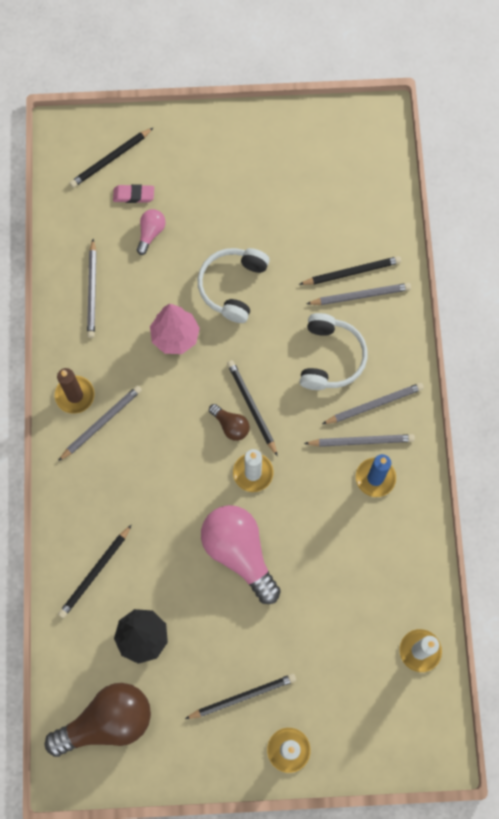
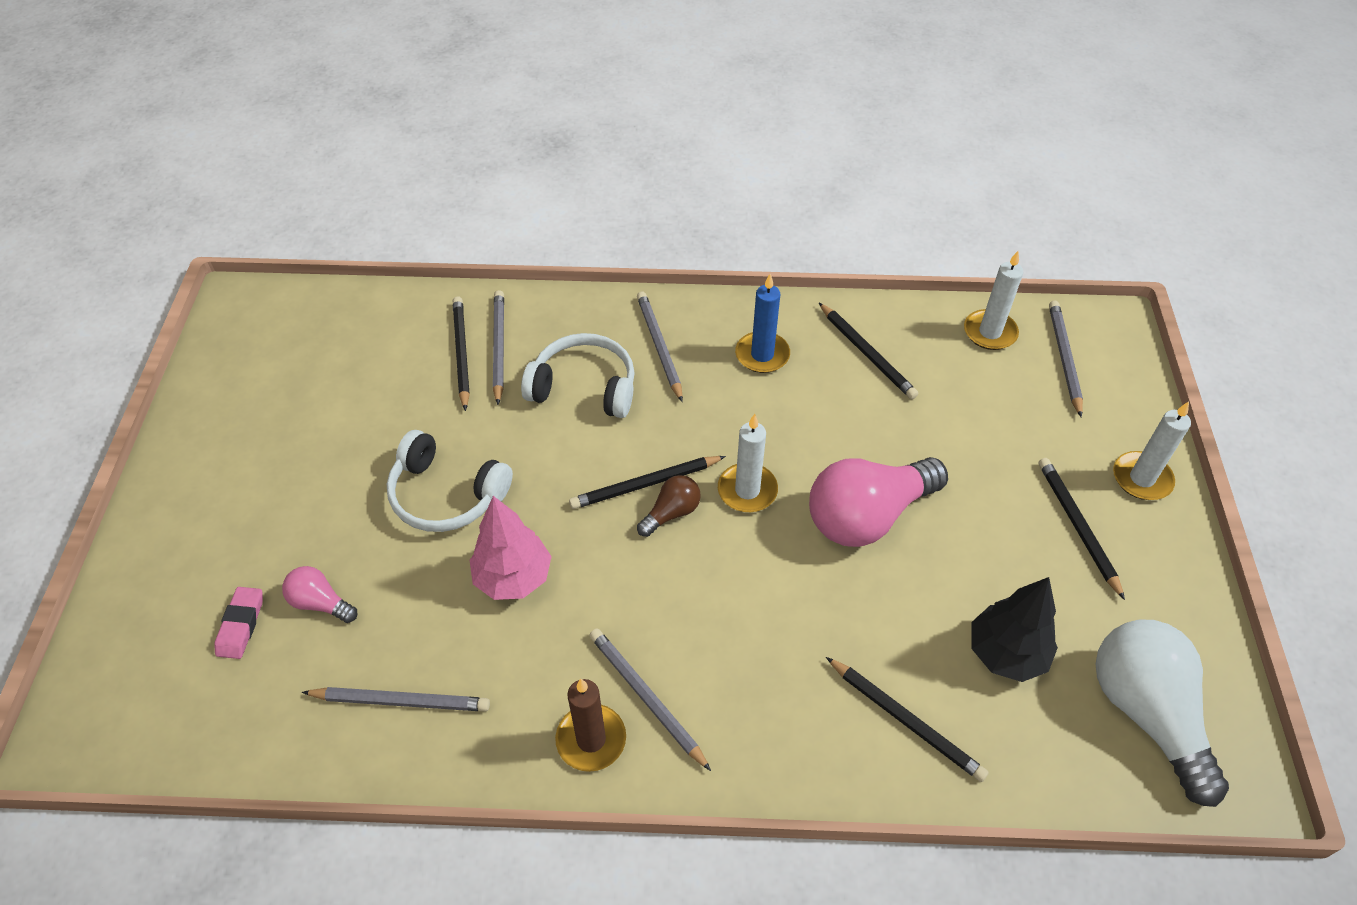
camera: 85 degrees left, 20 degrees down
(107, 721) = (1146, 713): brown light bulb -> white light bulb
(111, 159) = (157, 658): black pencil -> black pencil (867, 353)
(361, 441) = (709, 365): grey pencil -> grey pencil (1064, 358)

